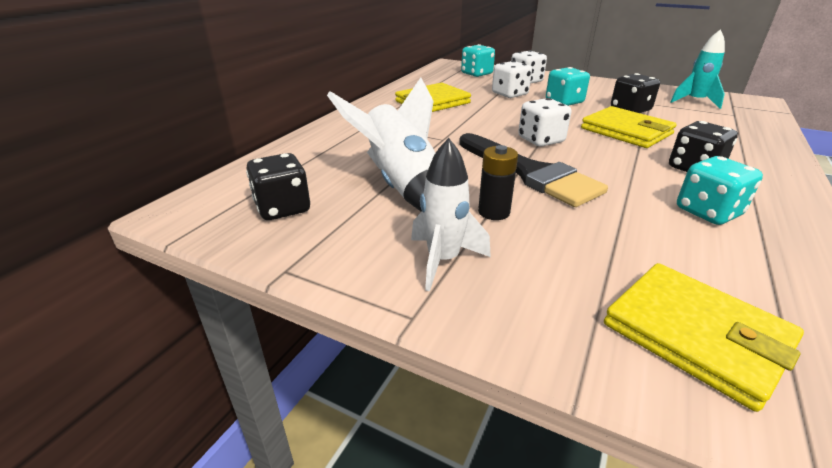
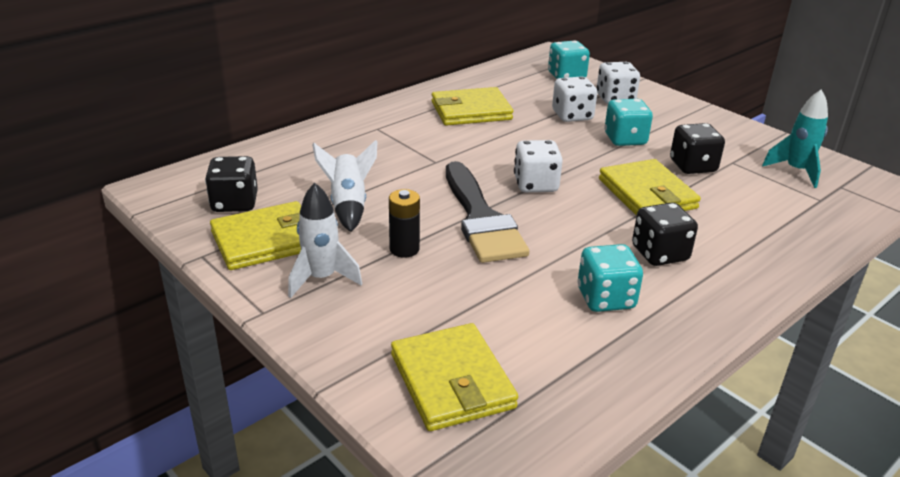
camera: 20 degrees right, 0 degrees up
(347, 236) = (266, 240): none -> yellow wallet
(402, 186) = (348, 205): white rocket -> white rocket, size x0.65

